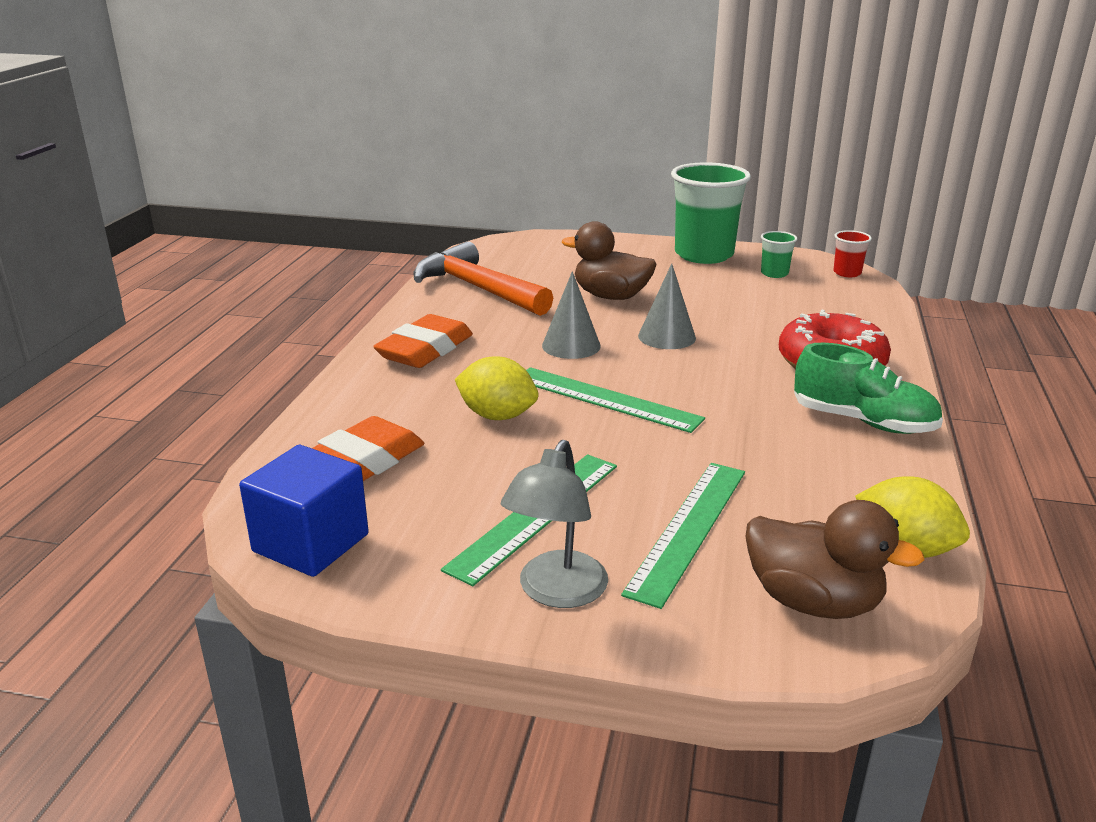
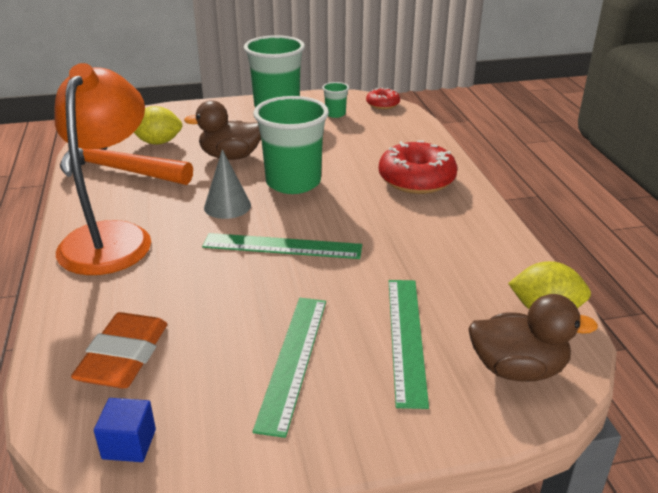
camera: 25 degrees left, 5 degrees up
(311, 543) = (129, 444): blue cube -> blue cube, size x0.59
(425, 350) = (111, 237): orange eraser -> orange lamp
(497, 416) = (209, 282): yellow lemon -> yellow lemon (158, 142)
(556, 592) = (349, 421): grey lamp -> none
(666, 337) = (293, 182): grey cone -> green cup
(847, 273) = (382, 104): red cup -> red donut
(863, 421) = (463, 220): green shoe -> none

